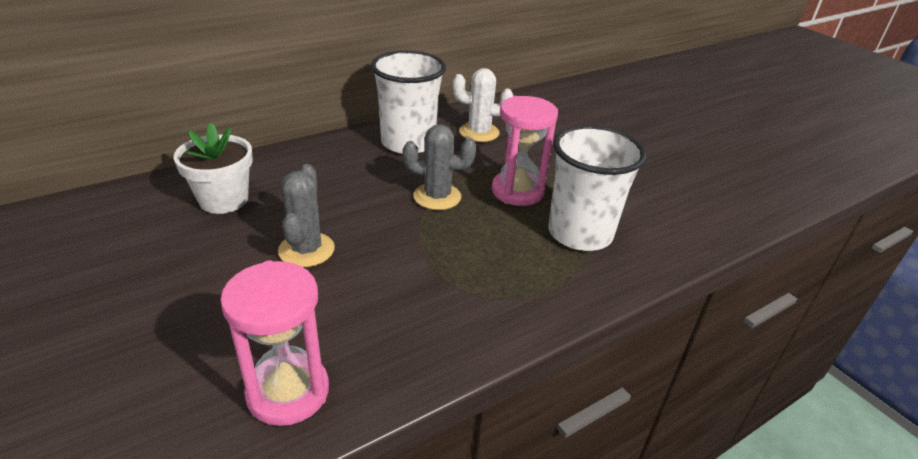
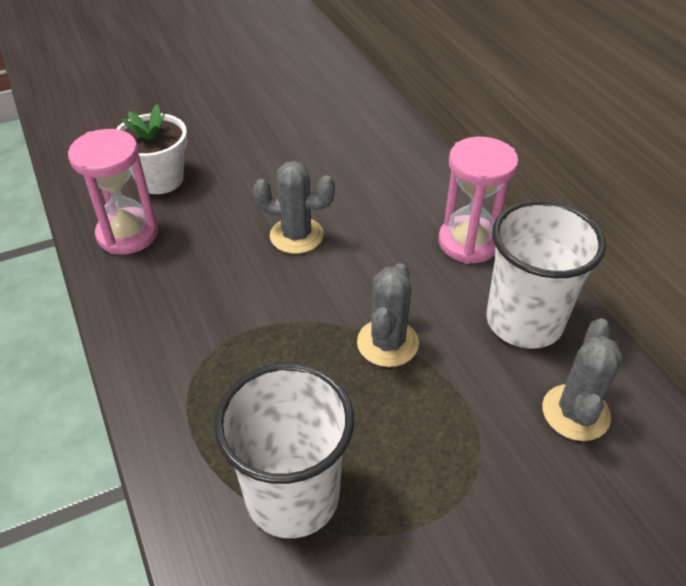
camera: 100 degrees right, 10 degrees up
(224, 200) = (383, 177): white flower pot -> white flower pot (160, 179)
(479, 132) = (575, 412): white cactus -> grey cactus
(517, 191) = (400, 437): pink hourglass -> pink hourglass (468, 242)

